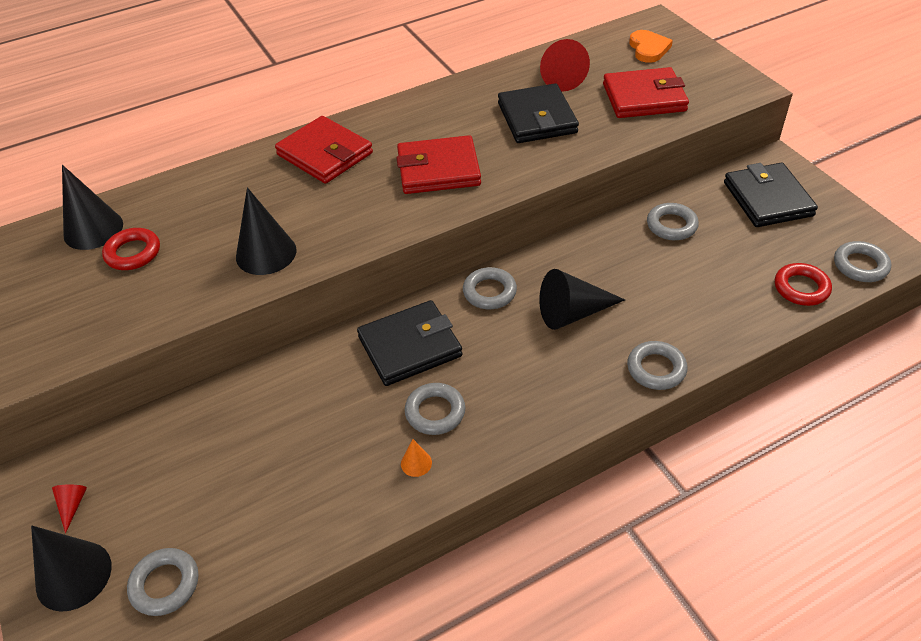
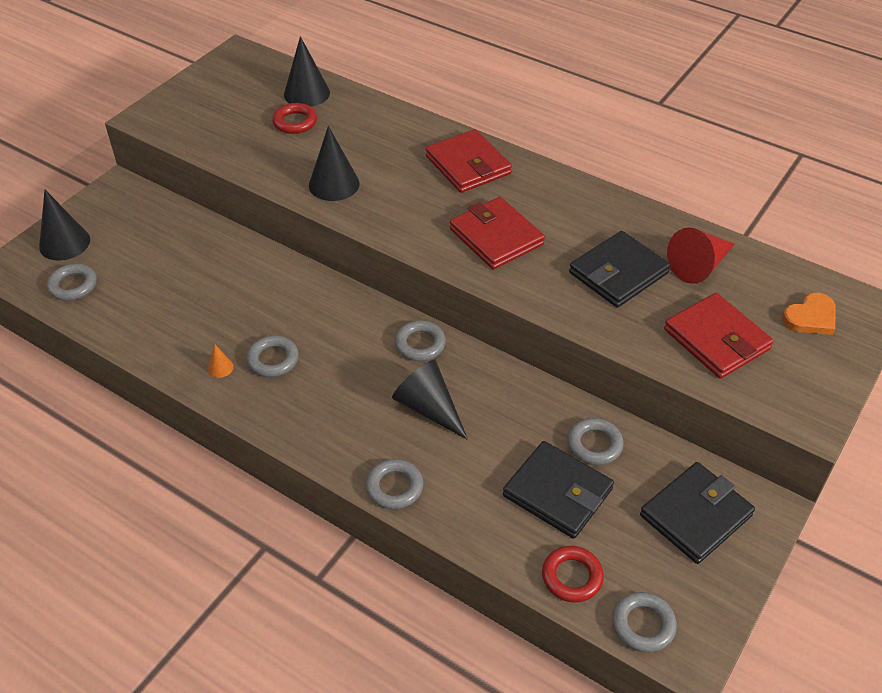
camera: 60 degrees right, 0 degrees up
(72, 505) = (112, 216): red cone -> none
(325, 154) = (468, 165): red wallet -> red wallet turned 45 degrees counterclockwise
(410, 346) = (331, 319): black wallet -> black wallet (557, 492)

